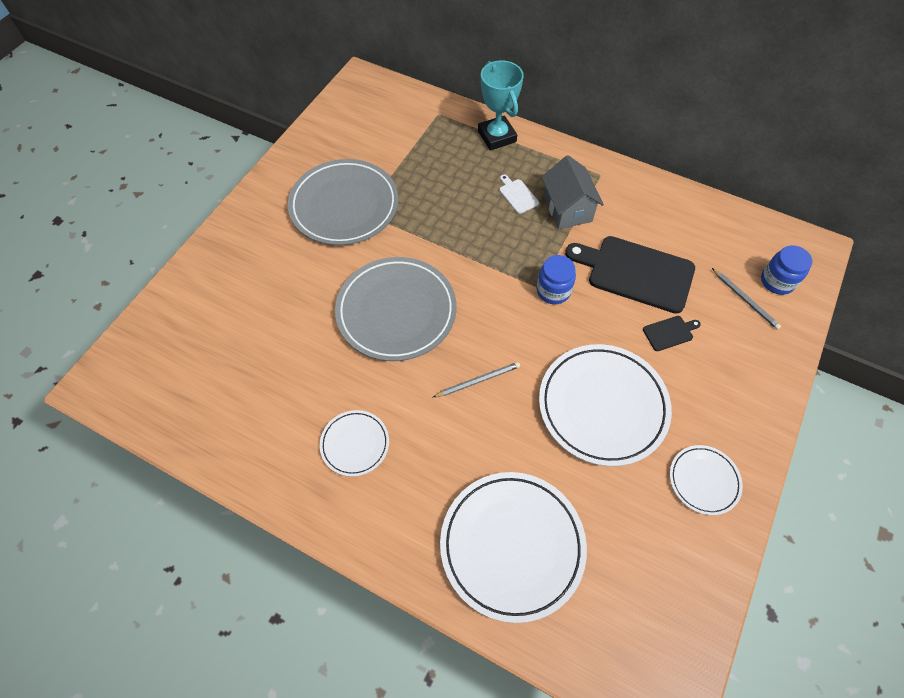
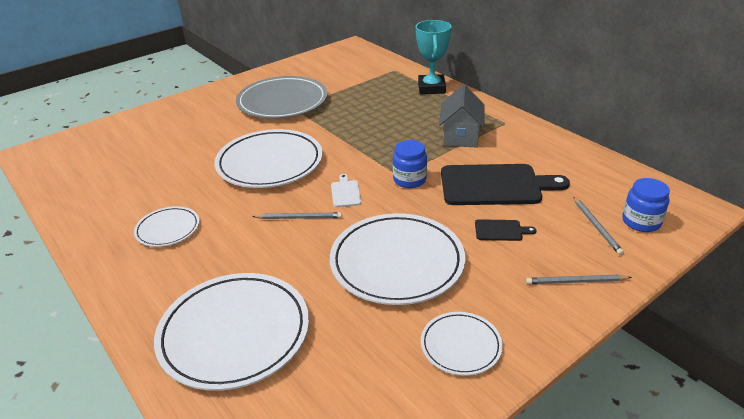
camera: 25 degrees right, 25 degrees down
(396, 311) = (270, 163): grey plate -> white plate
(517, 195) = (423, 121): white cutting board -> white cutting board (345, 192)
(636, 273) = (495, 185): black cutting board -> black cutting board turned 135 degrees clockwise
(757, 374) = (575, 281): none -> grey pencil

